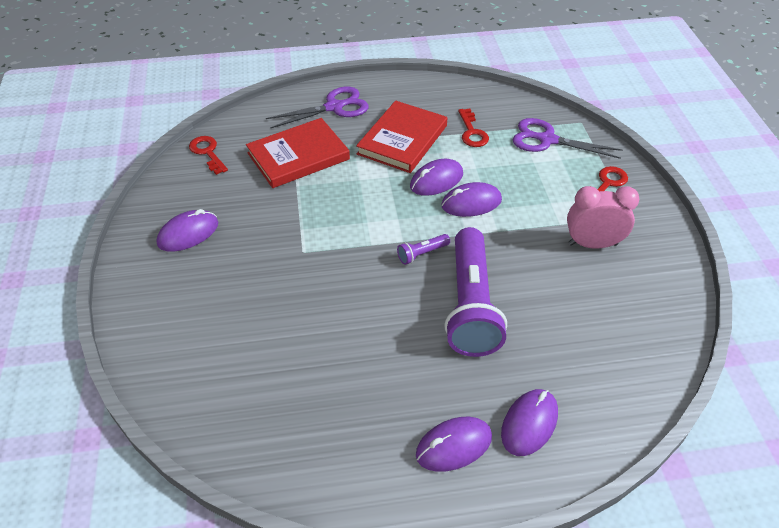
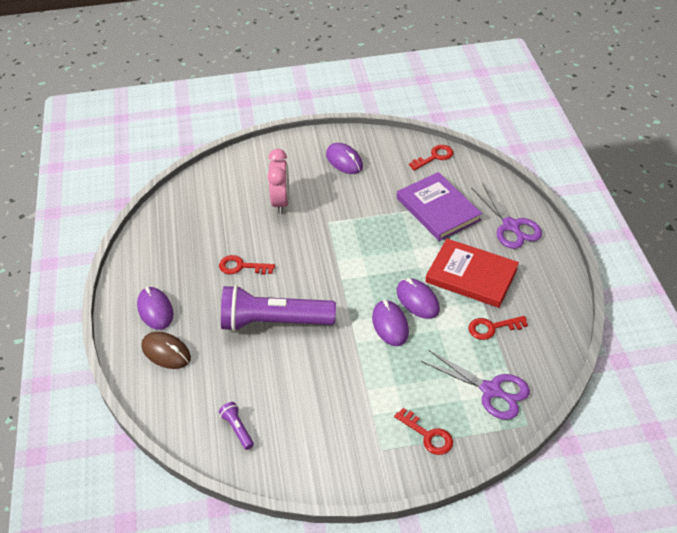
camera: 90 degrees right, 0 degrees up
(298, 156) = (438, 209): red book -> purple book
(374, 343) = (241, 266): none -> red key
(422, 254) = (328, 291): purple flashlight -> purple flashlight (237, 429)
(529, 424) = (166, 352): purple mouse -> brown mouse
(547, 140) = (491, 390): purple scissors -> purple scissors turned 105 degrees clockwise
(592, 244) = (343, 413): pink clock -> pink clock (281, 202)

